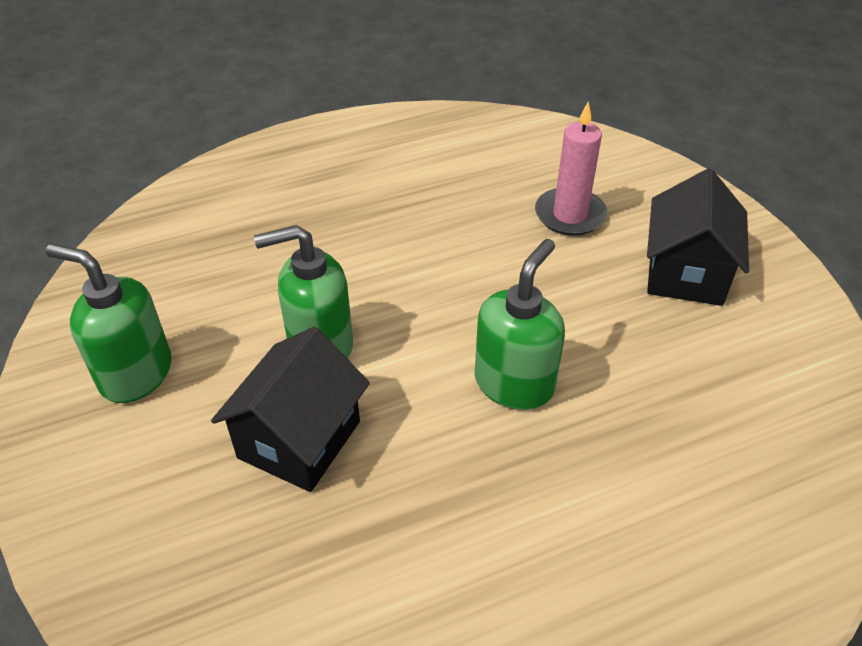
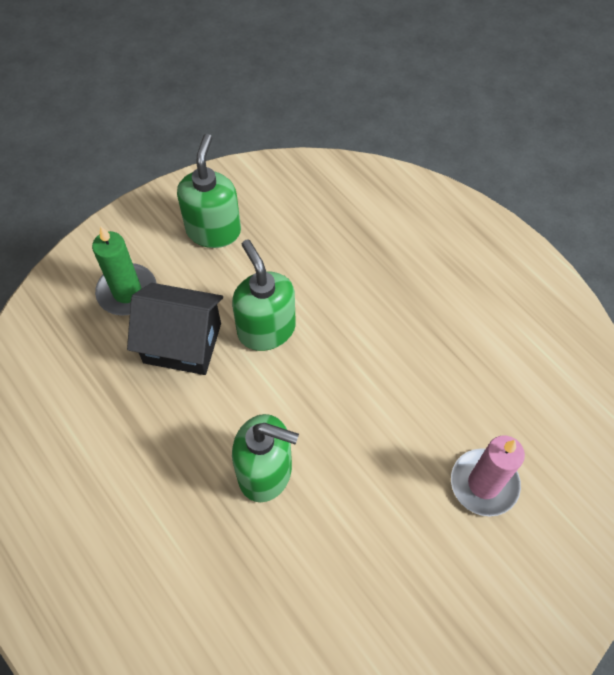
camera: 75 degrees right, 15 degrees up
(179, 496) = (127, 292): none -> green candle
(685, 273) = (440, 602): black house -> none

